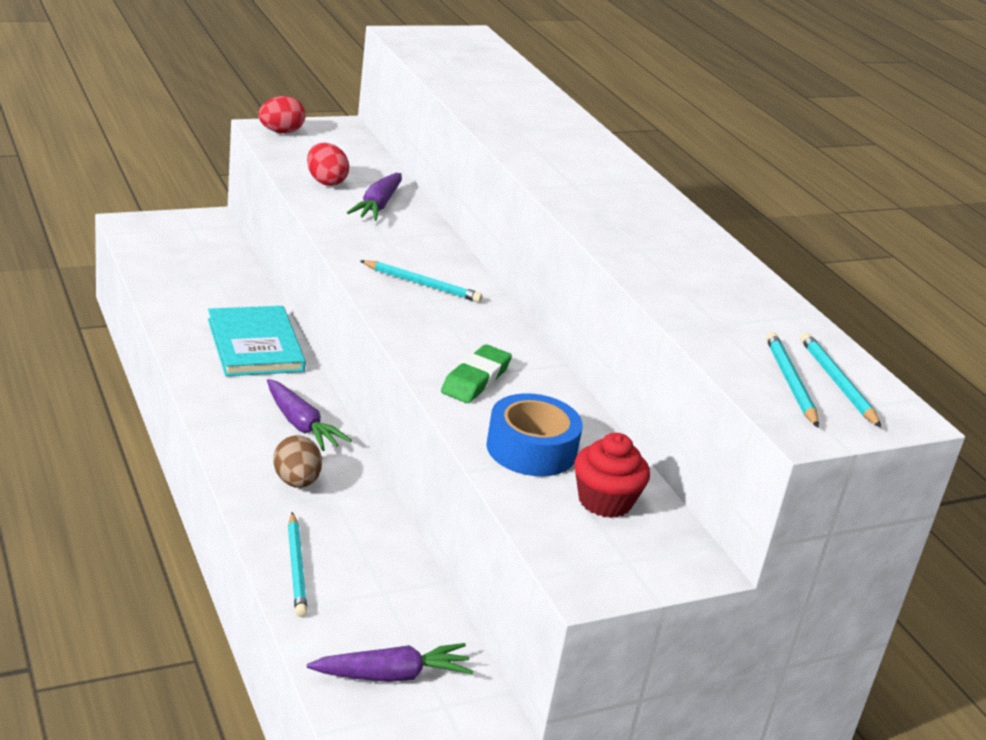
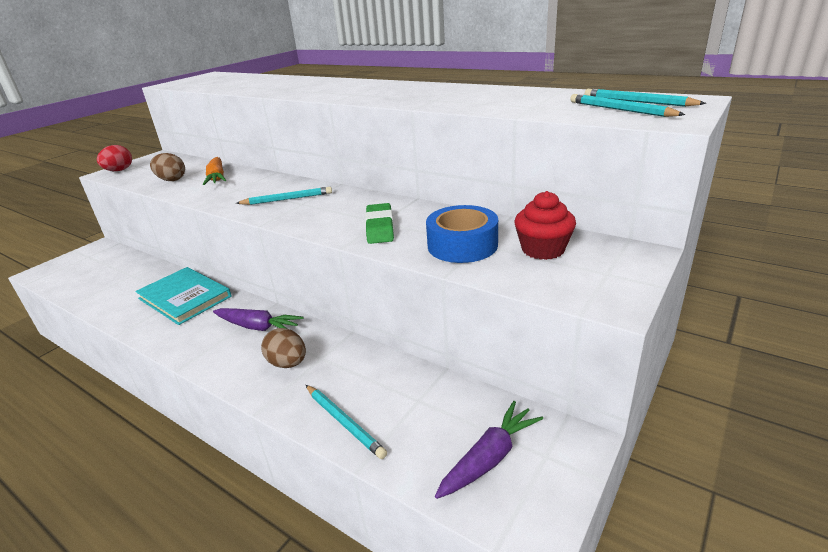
camera: 25 degrees left, 0 degrees up
(325, 181) = (171, 180): red egg -> brown egg
(377, 206) = (217, 178): purple carrot -> orange carrot

